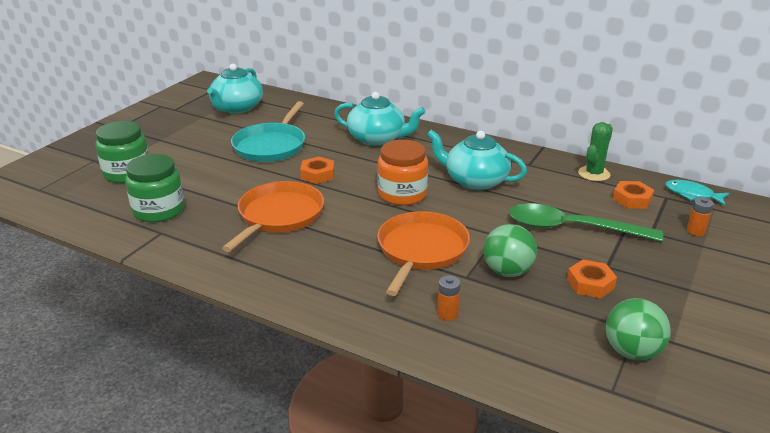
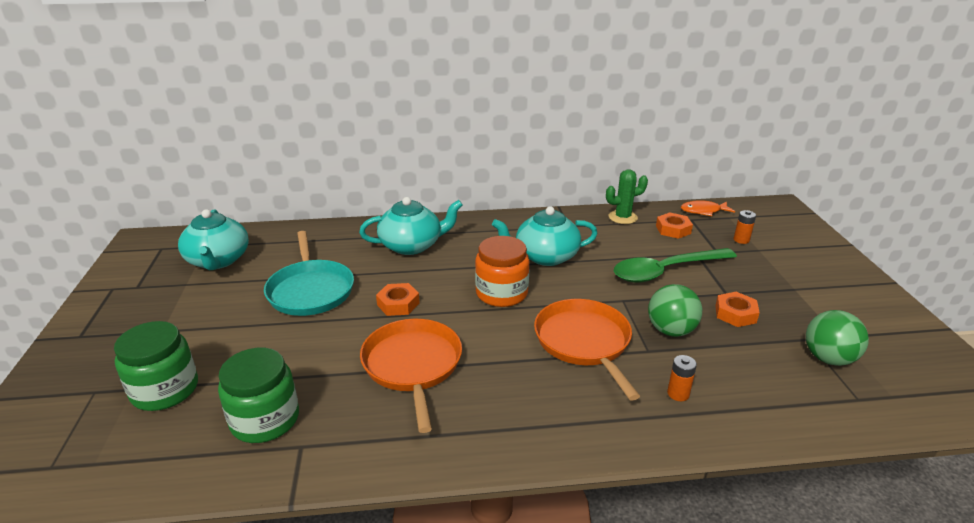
camera: 35 degrees left, 0 degrees up
(594, 174) = (622, 217): green cactus -> green cactus turned 75 degrees clockwise
(692, 194) = (703, 211): turquoise fish -> orange fish

